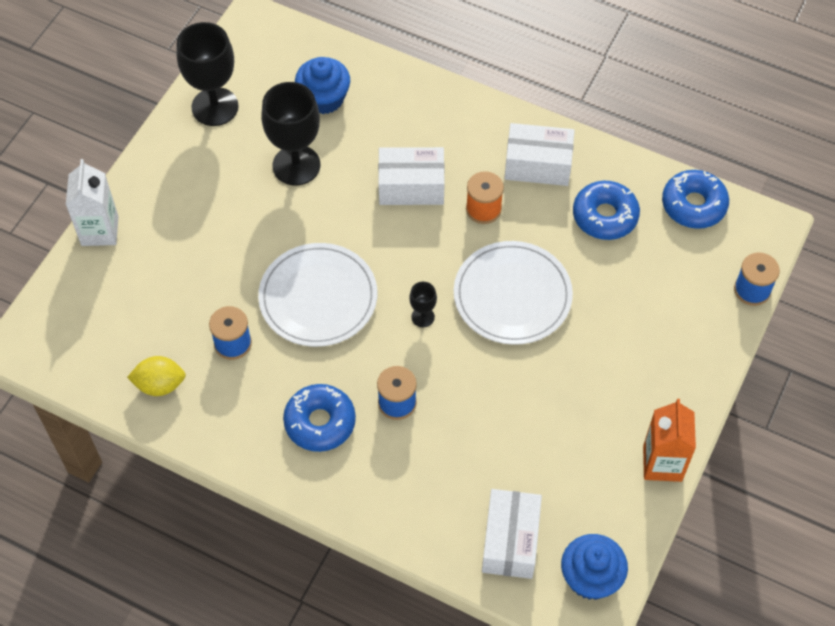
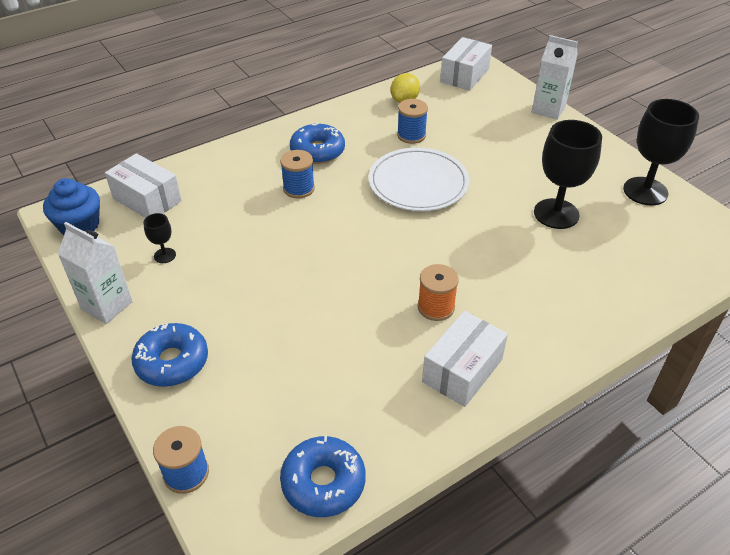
camera: 120 degrees right, 15 degrees down
(324, 98) = (626, 255): blue cupcake -> none
(411, 186) = (492, 271): white box -> white box (464, 75)
(423, 317) = (357, 228): black goblet -> black goblet (165, 255)
(512, 295) = (334, 286): white plate -> none
(605, 216) = (366, 393): blue donut -> blue donut (172, 362)
(662, 463) = (107, 305): orange carton -> white carton

